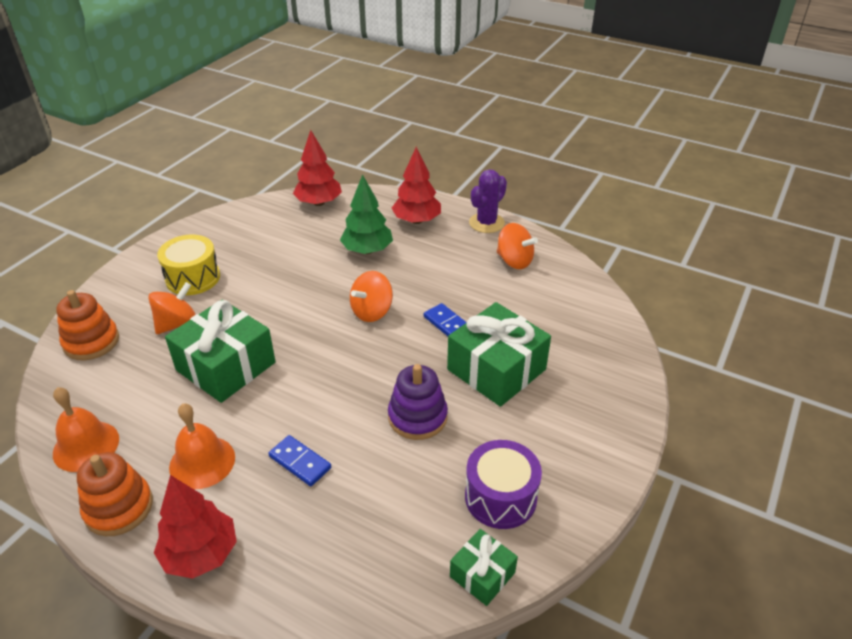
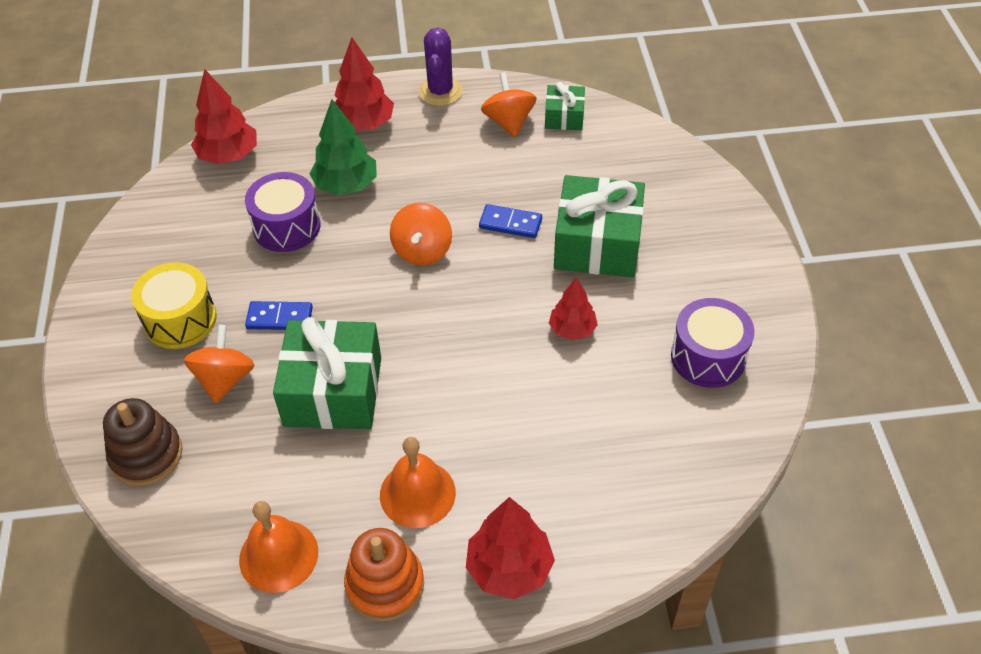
camera: 35 degrees left, 10 degrees up
(91, 342) = (146, 455): orange stacking toy -> brown stacking toy
(300, 462) = (510, 435): blue domino -> blue domino (279, 318)
(307, 257) = (286, 227): none -> purple drum
(417, 417) = (572, 329): purple stacking toy -> red tree
(482, 574) = (752, 427): green gift -> green gift (564, 117)
(514, 261) = (508, 122): orange spinning top -> orange spinning top turned 105 degrees counterclockwise

